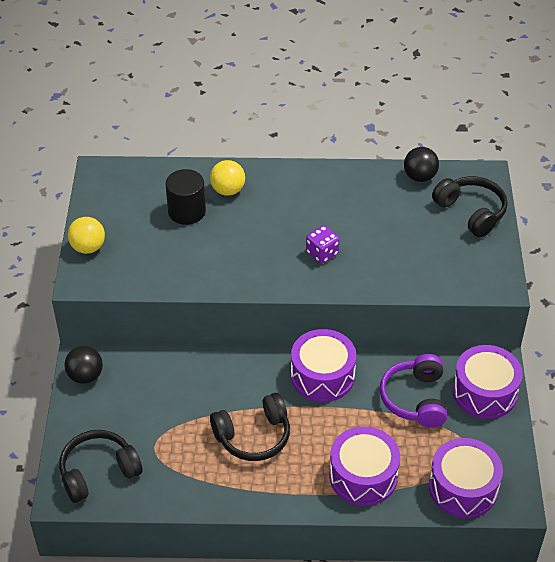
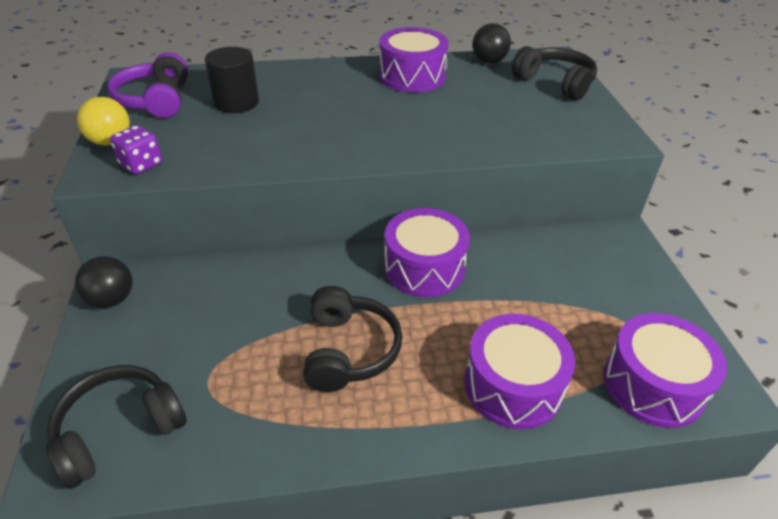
camera: 10 degrees left, 5 degrees down
(228, 190) = (283, 83): yellow ball -> none
(253, 436) = (349, 350): black headphones -> black headphones turned 60 degrees counterclockwise
(322, 253) = (403, 126): purple dice -> purple dice (141, 164)
(415, 399) = (545, 281): purple headphones -> purple headphones (156, 100)
(484, 392) = (624, 265): purple drum -> purple drum (412, 76)

